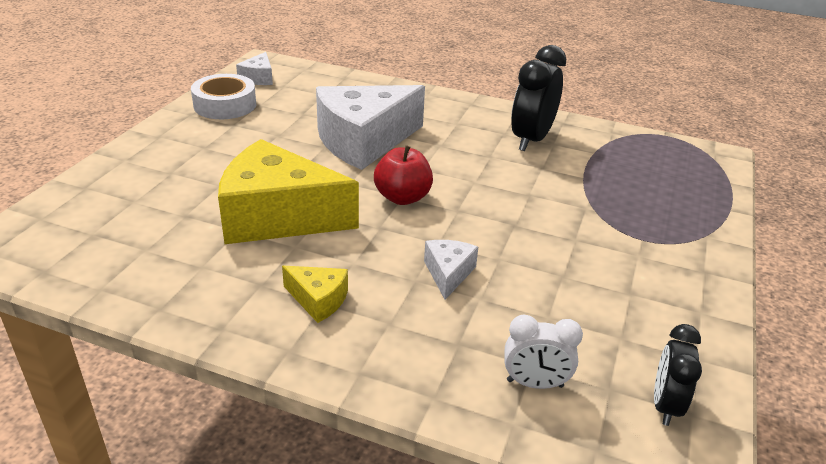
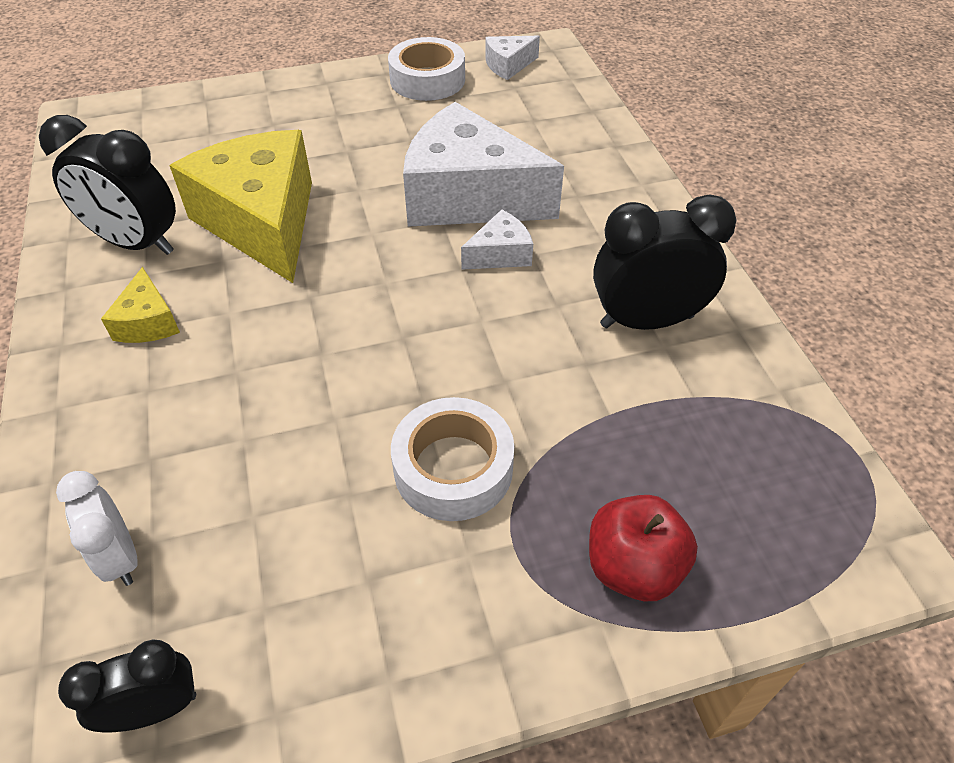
camera: 55 degrees right, 15 degrees up
(219, 276) = (136, 243): none -> black clock
(402, 197) = (383, 283): red apple -> red apple (633, 567)
(448, 274) = (268, 391): white cheese -> white cheese (500, 254)
(576, 235) = (453, 468): none -> white tape

